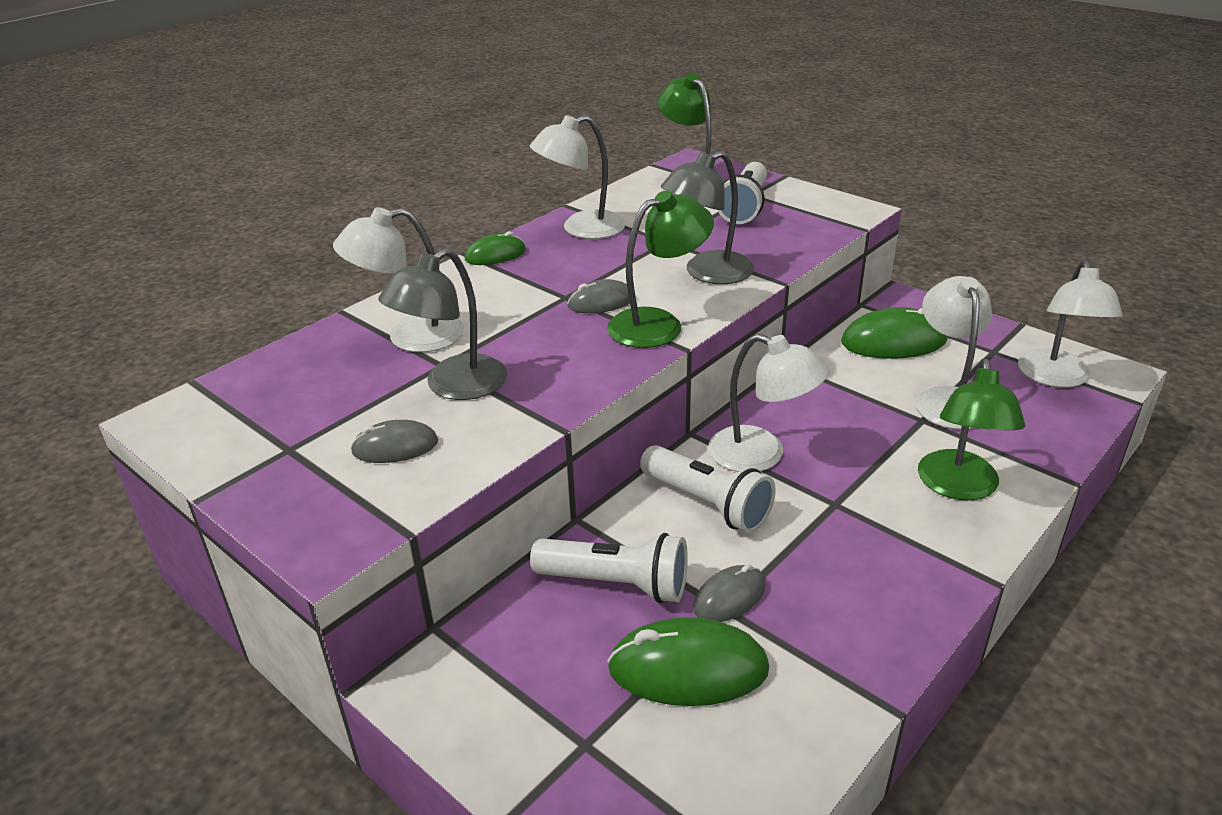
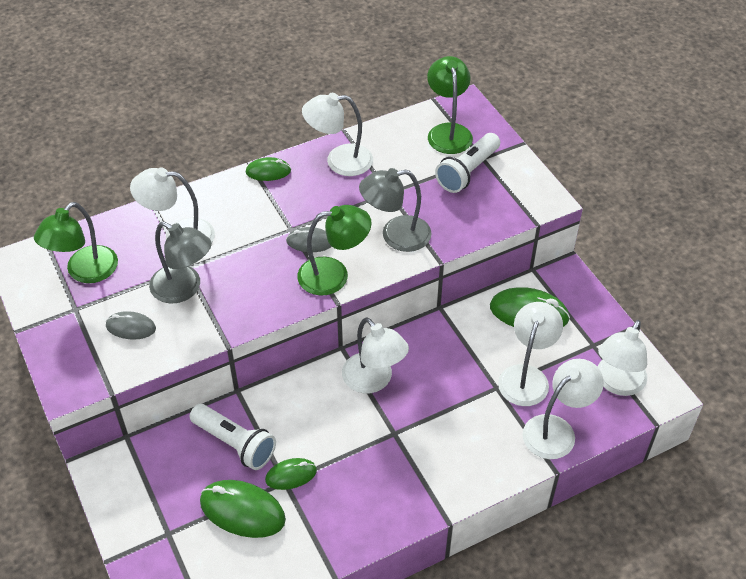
camera: 20 degrees right, 15 degrees up
(453, 386) = (184, 289): grey lamp -> grey lamp turned 120 degrees counterclockwise
(707, 504) = (318, 406): white flashlight -> none
(729, 597) = (291, 475): grey mouse -> green mouse
(959, 487) = (478, 448): green lamp -> green lamp (85, 272)
(1034, 440) = (556, 430): none -> white lamp

